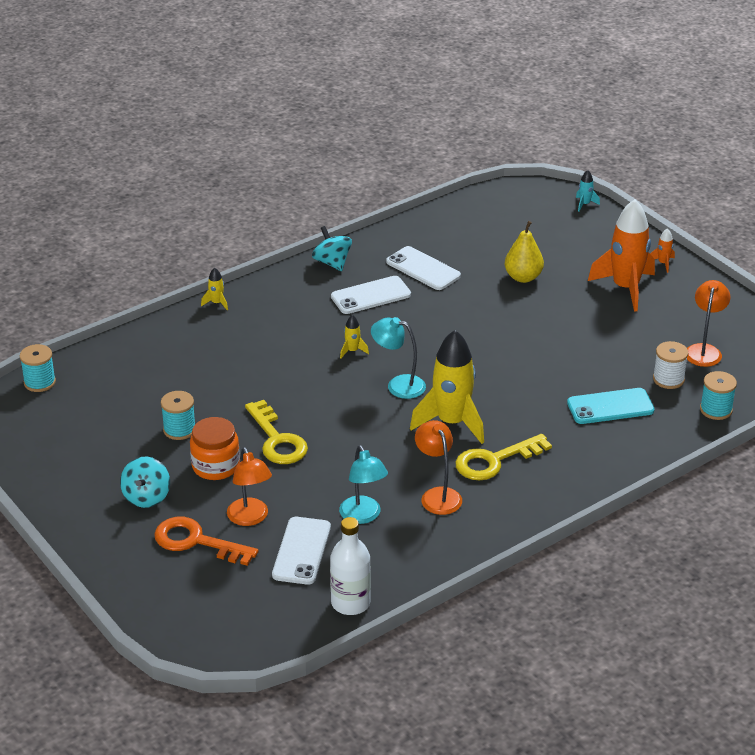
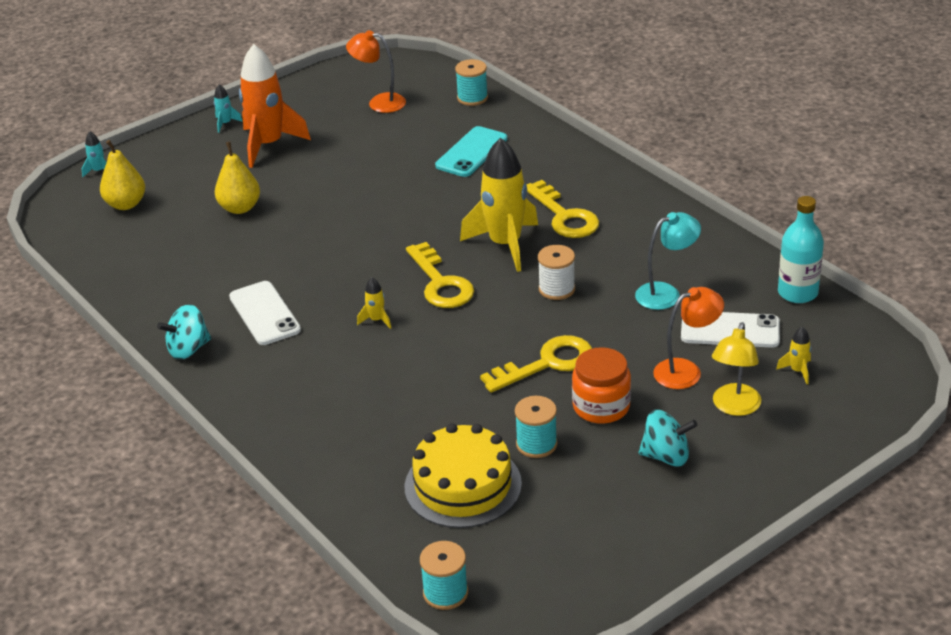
camera: 90 degrees left, 0 degrees up
(144, 392) = (463, 485): none -> yellow cake
(196, 541) = (734, 407): orange key -> yellow lamp
(217, 303) = (268, 441): yellow rocket -> yellow rocket (797, 371)
(350, 603) = (797, 293): white bottle -> turquoise bottle
(398, 385) = (441, 283): turquoise lamp -> yellow key
(423, 269) = (213, 278): white phone -> none
(437, 495) = (624, 248): orange lamp -> none
(533, 221) = (126, 204): none -> yellow pear
(610, 407) = (471, 152): turquoise phone -> turquoise phone turned 45 degrees clockwise
(663, 263) = (225, 123): orange rocket -> turquoise rocket
(668, 379) = (426, 121): white spool -> white spool (556, 289)

